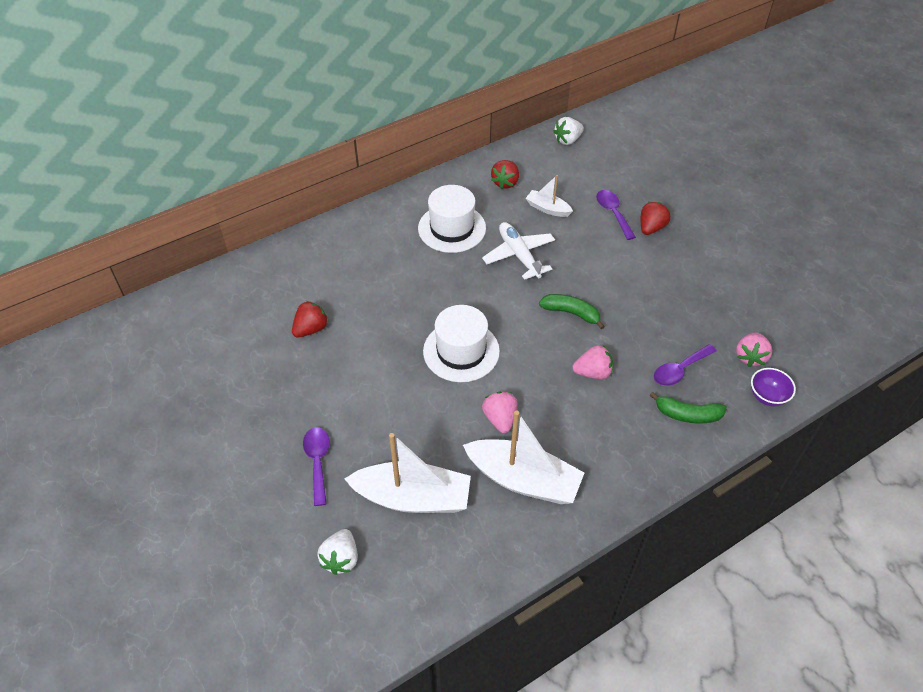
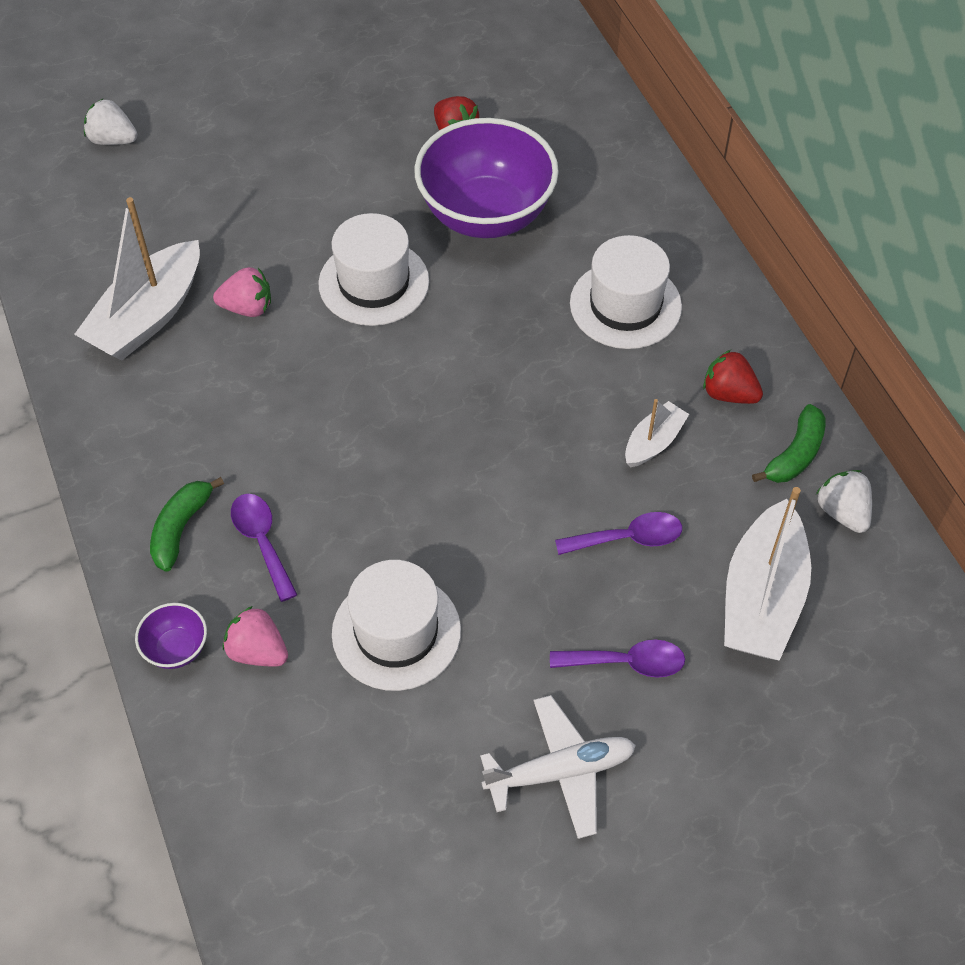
camera: 100 degrees right, 5 degrees up
(318, 461) = (245, 128): purple spoon -> purple spoon (627, 662)
(388, 301) = (486, 215): none -> purple bowl
(413, 498) = (164, 207): white boat -> white boat (762, 598)
(519, 255) = (549, 382): white plane -> white plane (560, 771)
(571, 313) = (411, 426): green banana -> green banana (795, 454)
(593, 372) = (291, 428): pink strawberry -> none
(651, 228) = (581, 589): red strawberry -> none
(710, 298) = (396, 632): none -> white hat

